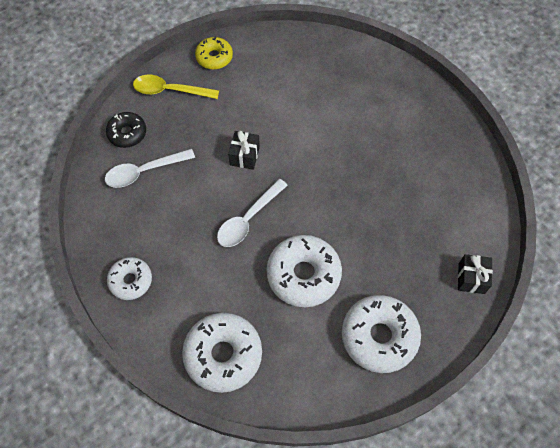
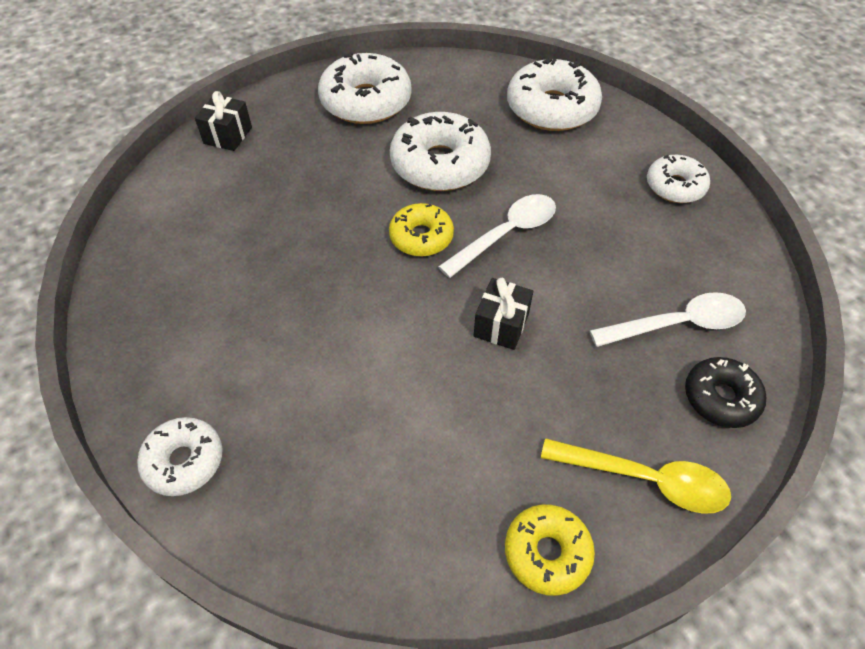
camera: 170 degrees left, 10 degrees down
(303, 208) = (421, 237): none -> yellow donut
(383, 67) = (184, 461): none -> white donut

